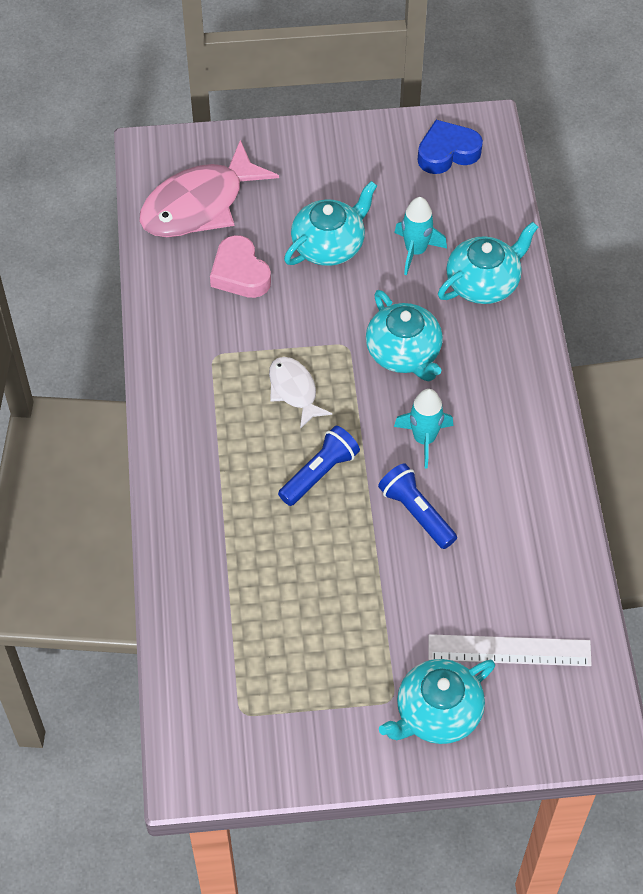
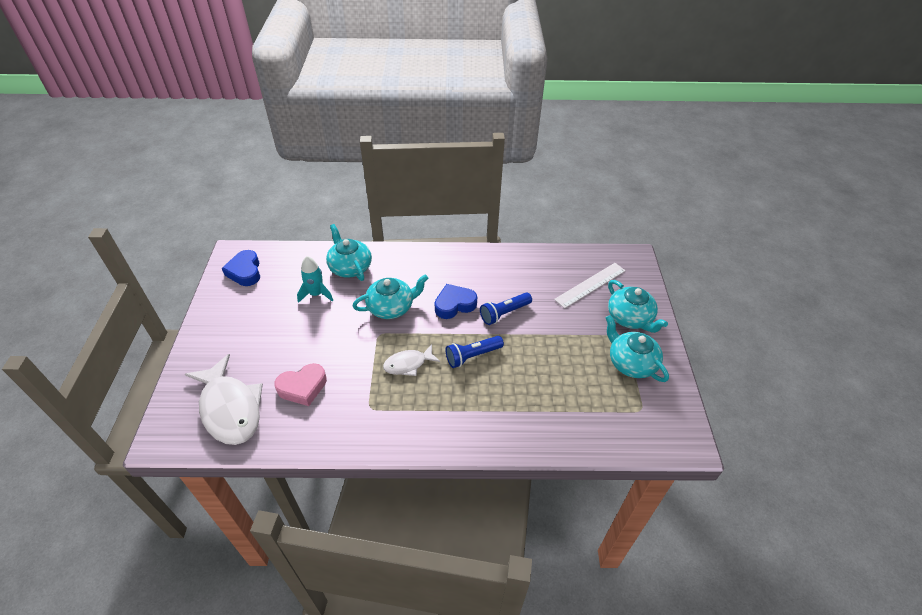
camera: 85 degrees left, 10 degrees down
(199, 204) = (230, 408): pink fish -> white fish
(319, 473) = (472, 356): blue flashlight -> blue flashlight turned 75 degrees counterclockwise
(329, 245) = (296, 336): turquoise teapot -> turquoise teapot (631, 363)
(424, 439) = (454, 304): turquoise rocket -> blue heart
(509, 651) = (590, 285): white ruler -> white ruler turned 45 degrees clockwise

